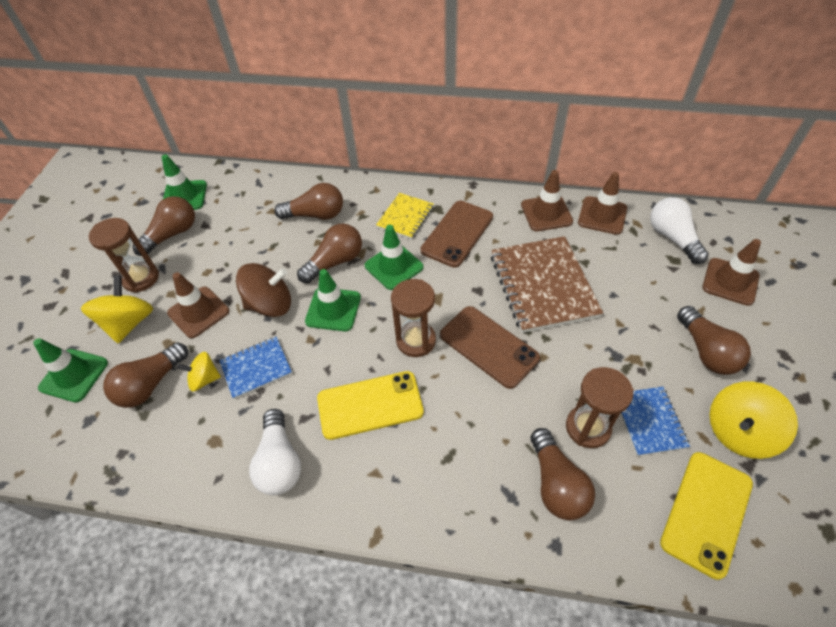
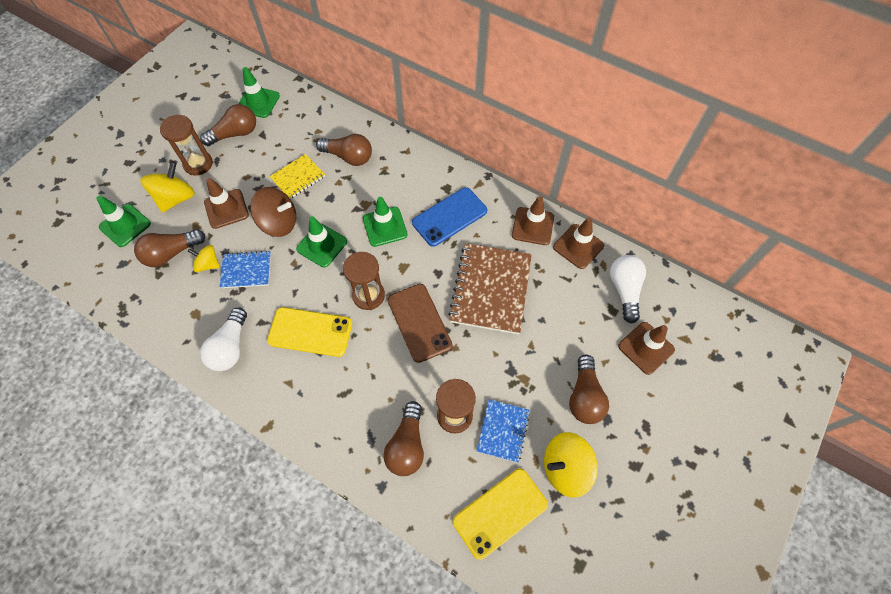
camera: 20 degrees right, 10 degrees up
(335, 262) = (343, 205): brown light bulb -> none
(405, 217) = (417, 186): yellow notebook -> yellow notebook (298, 177)
(457, 233) = (449, 217): brown phone -> blue phone

